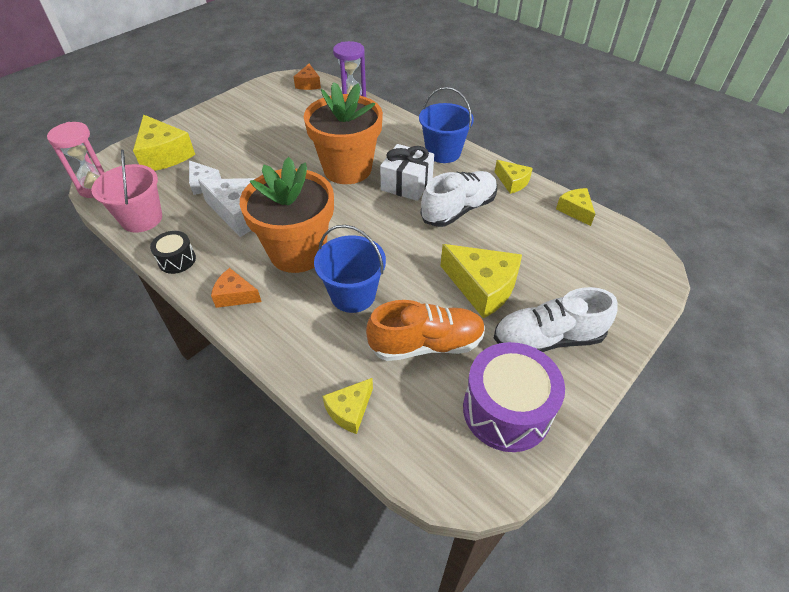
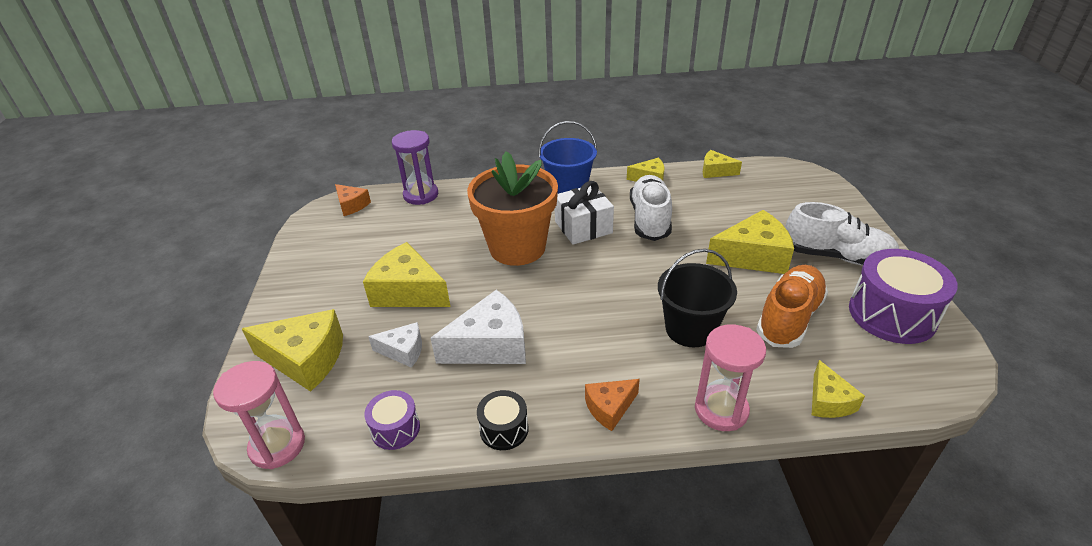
camera: 45 degrees left, 10 degrees down
(141, 219) = (395, 429): pink bucket -> purple drum
(255, 153) = (408, 291): none -> yellow cheese
(283, 352) = (721, 410): none -> pink hourglass
(297, 252) = (595, 335): orange flower pot -> none
(353, 295) = (690, 329): blue bucket -> black bucket
(547, 339) = (836, 256): white shoe -> white shoe turned 105 degrees counterclockwise

